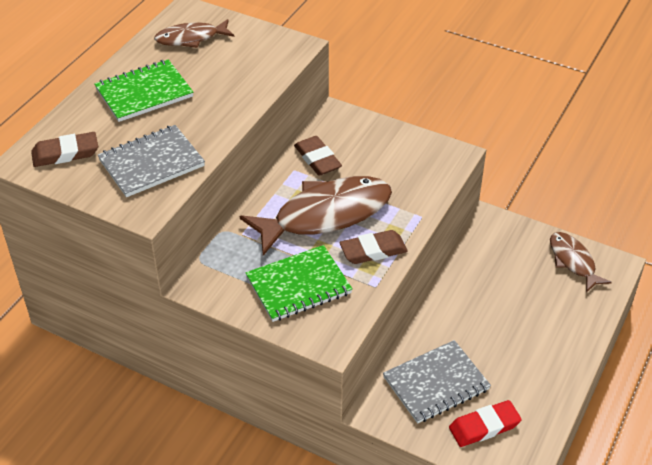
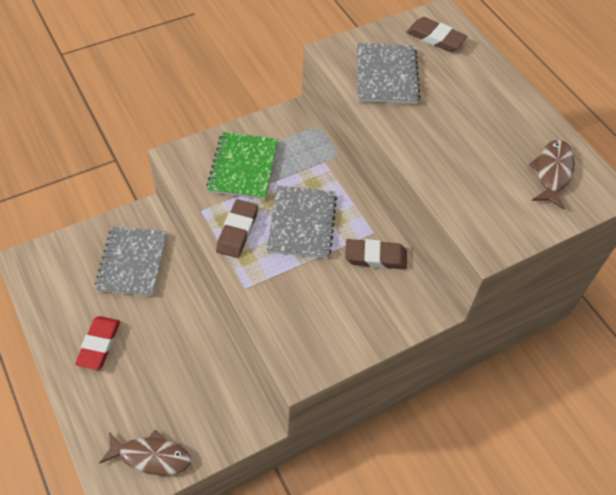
camera: 120 degrees right, 10 degrees up
(65, 153) = (435, 38): brown eraser -> brown eraser turned 75 degrees counterclockwise
(144, 93) = (484, 108): green notebook -> none
(325, 215) = (302, 223): brown fish -> grey notebook
(484, 426) = (74, 267): red eraser -> red eraser (99, 344)

